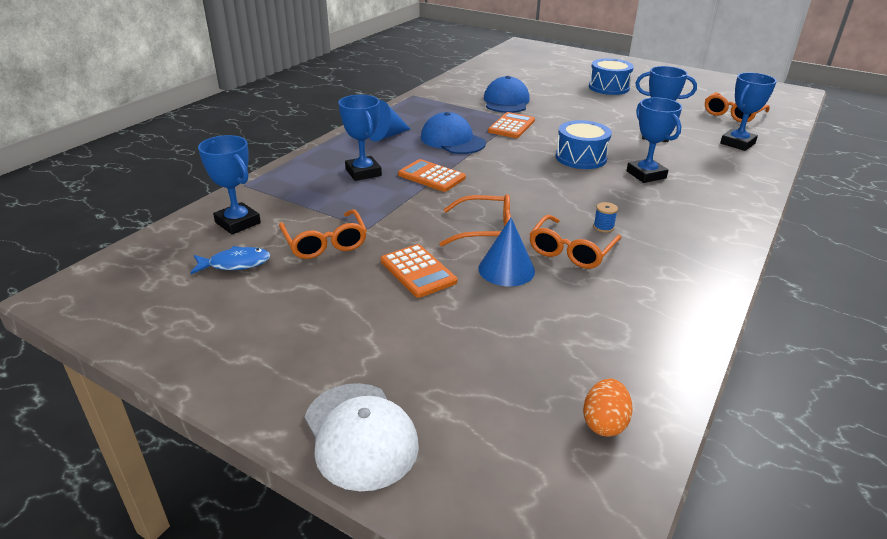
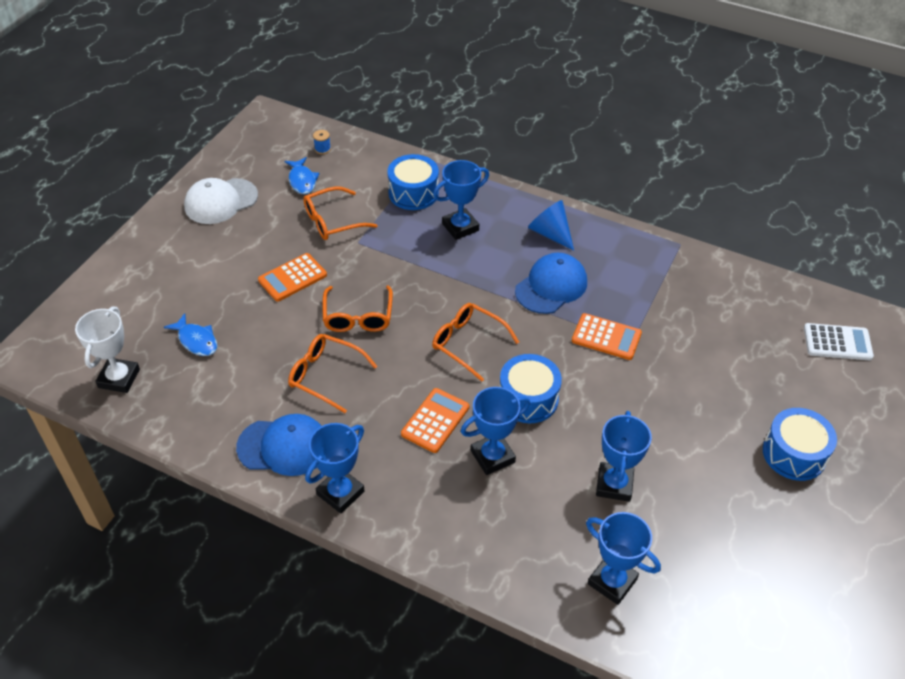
camera: 85 degrees right, 15 degrees up
(238, 223) = (360, 169): blue trophy -> blue trophy (340, 493)
(298, 193) = (413, 193): none -> blue drum
(360, 435) = (127, 266): white cap -> white cap (221, 201)
(431, 176) = (459, 275): orange calculator -> orange calculator (435, 421)
(506, 101) = (690, 332): blue cap -> blue cap (283, 446)
(506, 269) = (295, 331): blue cone -> none
(514, 68) = (837, 342): none -> white calculator
(525, 347) = (196, 340): none -> blue fish
(603, 227) = (369, 403): blue spool -> blue spool (322, 149)
(604, 423) = (119, 378): orange egg -> white trophy
(732, 114) = (730, 605): orange glasses -> orange glasses (468, 343)

